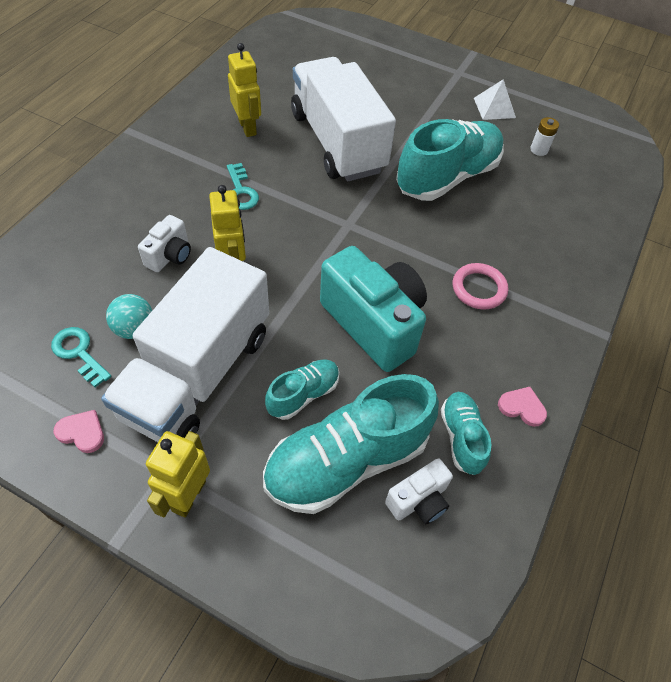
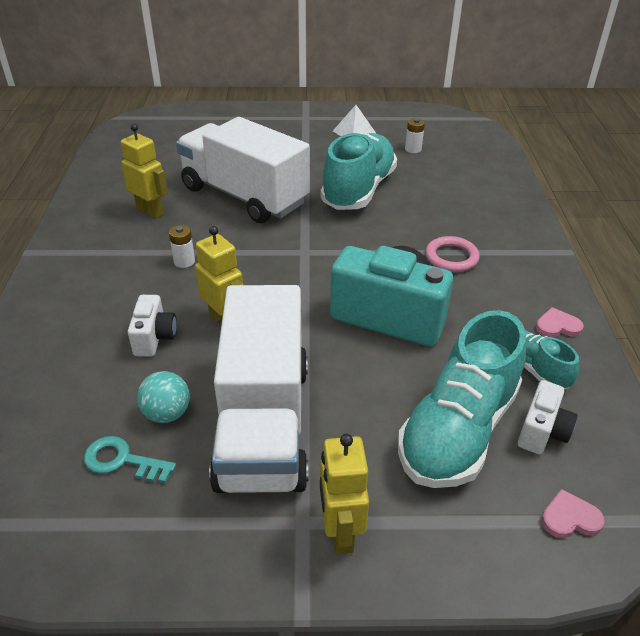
camera: 25 degrees left, 15 degrees down
(82, 432) = (183, 531): pink heart -> pink heart (570, 518)
(241, 191) = (184, 261): turquoise key -> white battery
(303, 394) = (376, 396): turquoise shoe -> none

